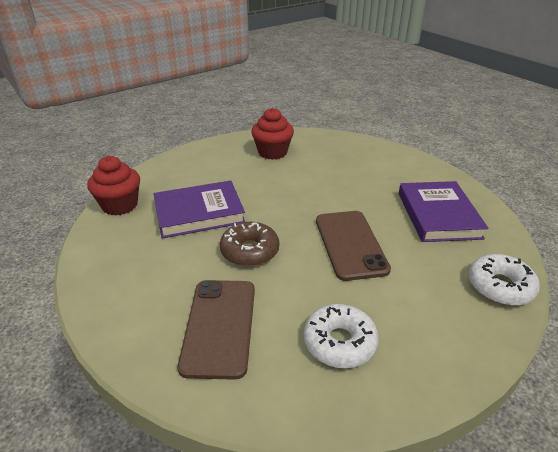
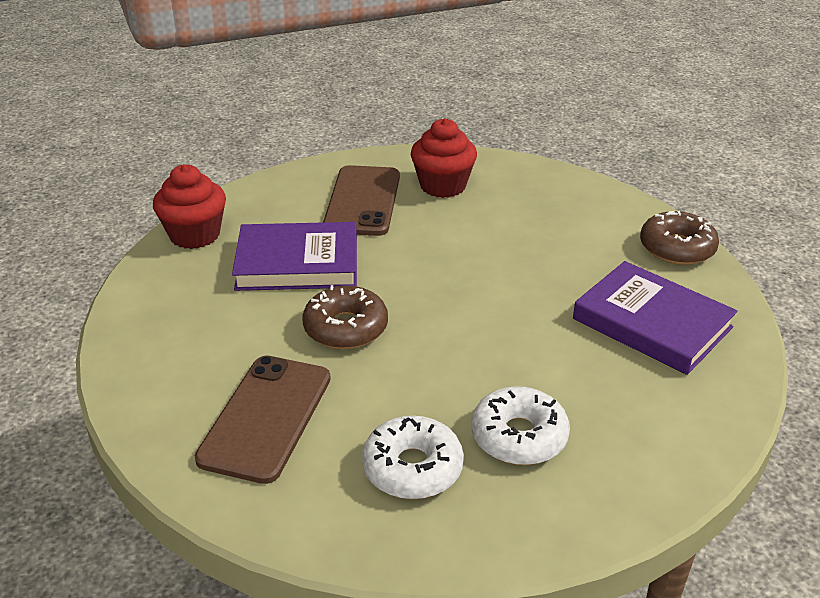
camera: 15 degrees right, 0 degrees up
(350, 244) = (493, 343): brown phone -> brown phone (363, 201)
(427, 169) = (677, 248): none -> brown donut
(438, 215) = (652, 323): purple book -> purple book turned 60 degrees counterclockwise
(500, 287) = (684, 441): white donut -> white donut (519, 436)

